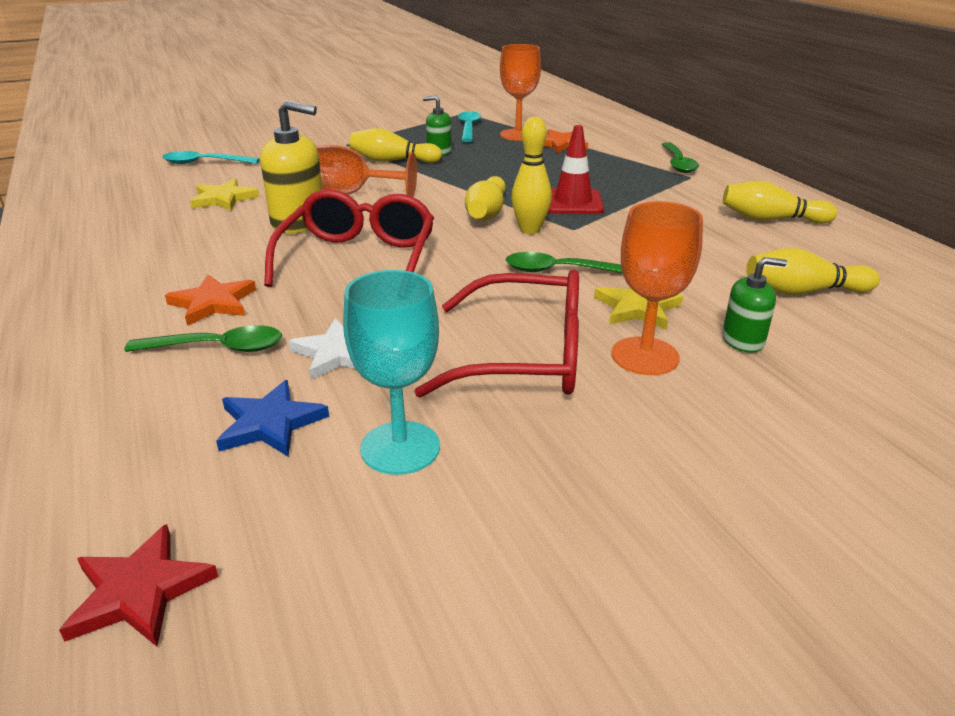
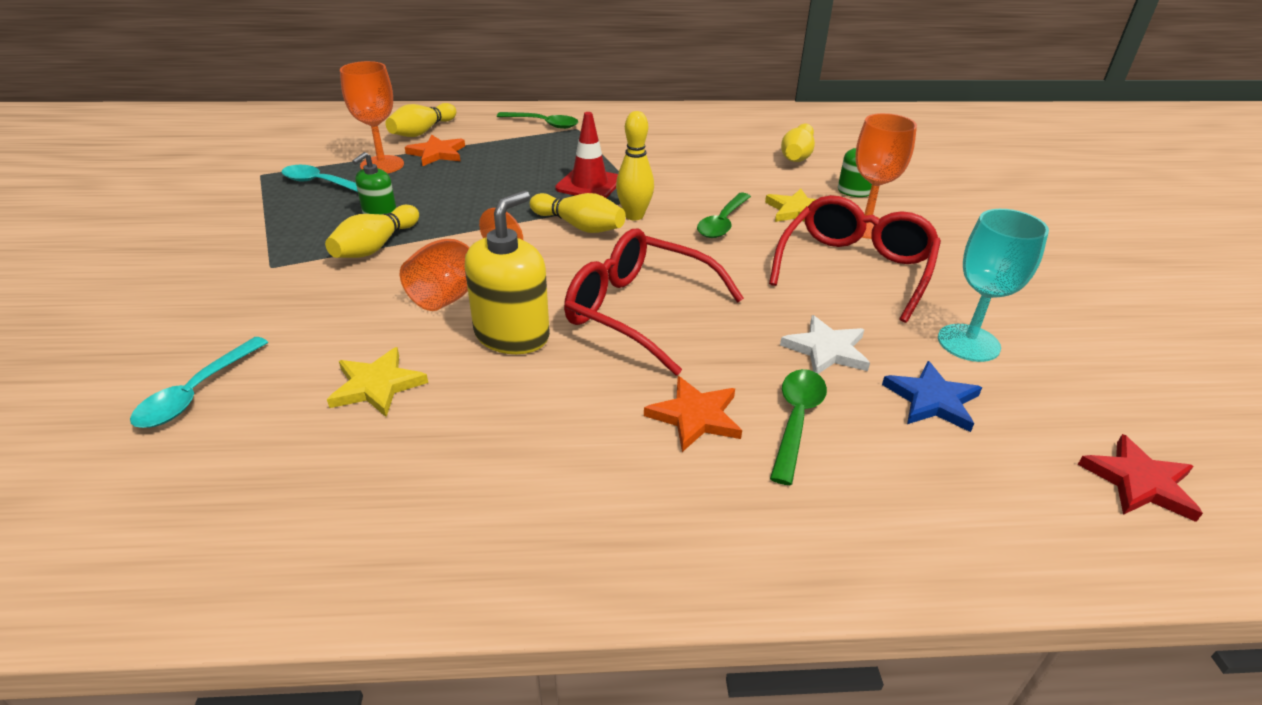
camera: 70 degrees left, 5 degrees up
(771, 219) = (682, 129): yellow bowling pin -> yellow bowling pin (422, 131)

